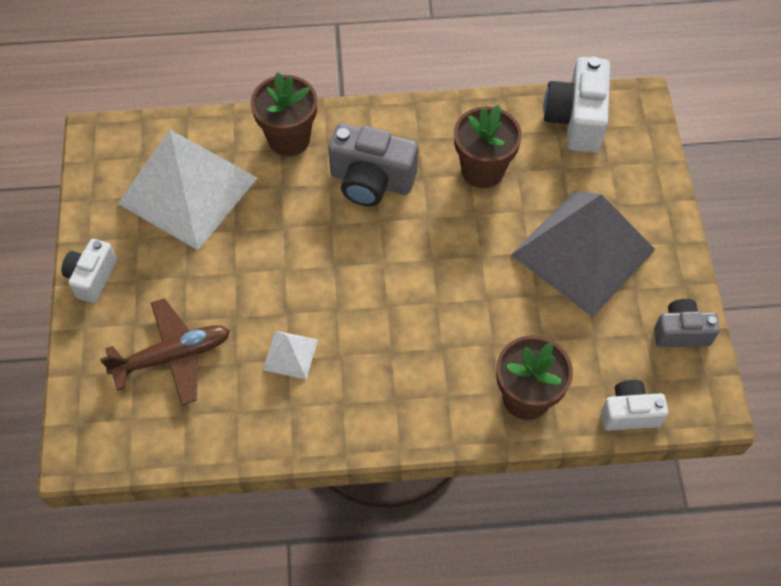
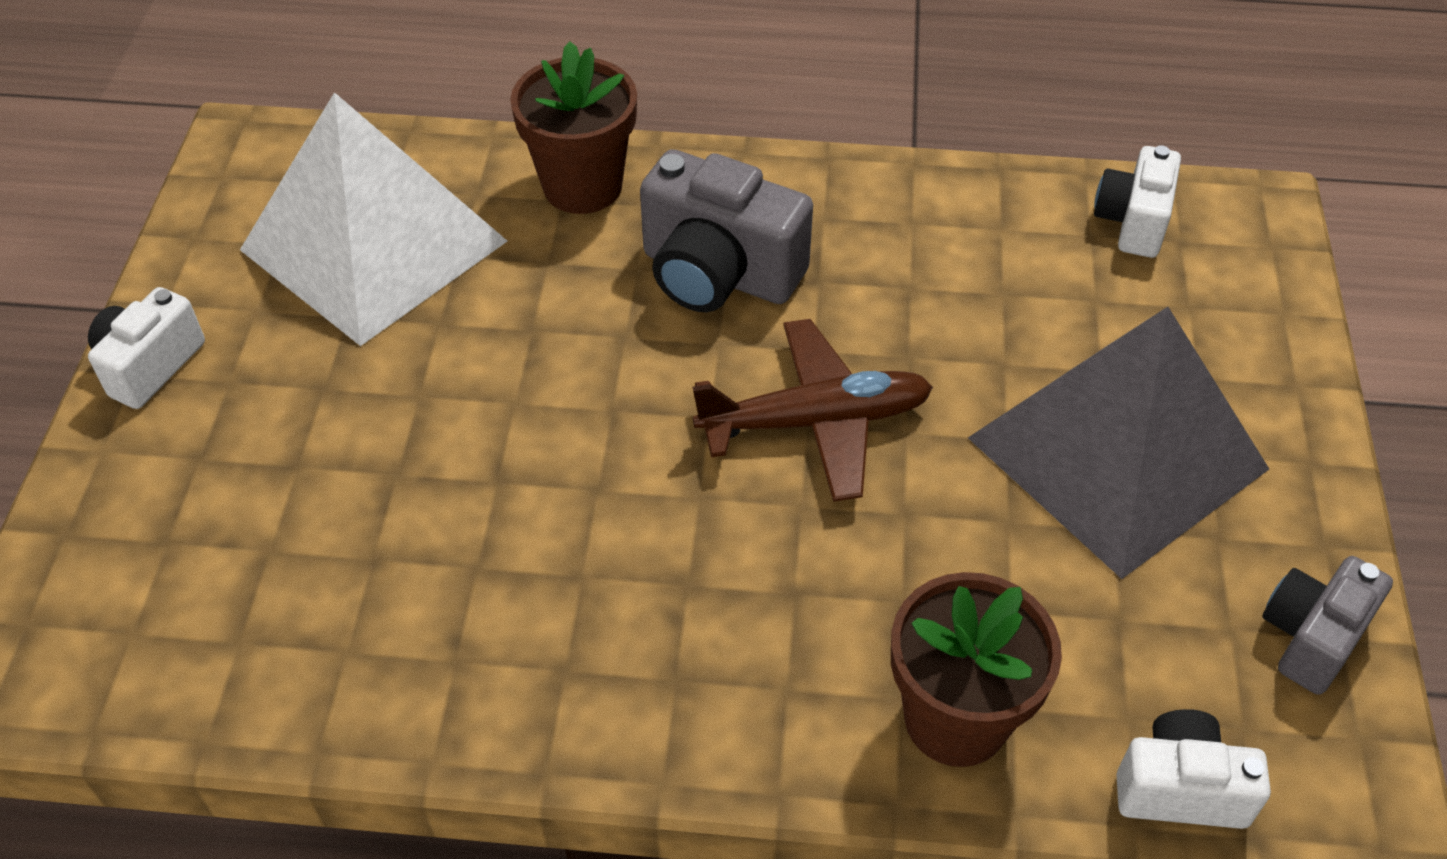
camera: 10 degrees right, 10 degrees down
(173, 356) = (254, 527): brown plane -> brown plane (816, 421)
(290, 354) = (484, 558): white pyramid -> none
(482, 170) = (937, 283): brown flower pot -> none
(576, 119) = (1132, 222): white camera -> white camera, size x0.62
(681, 332) = (1311, 637): grey camera -> grey camera turned 60 degrees counterclockwise

